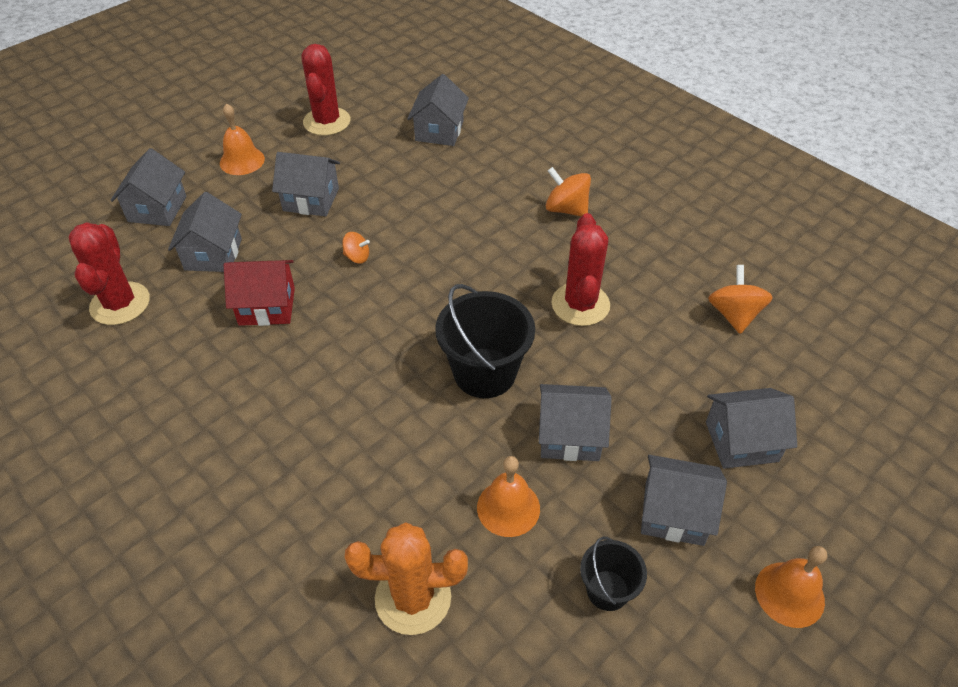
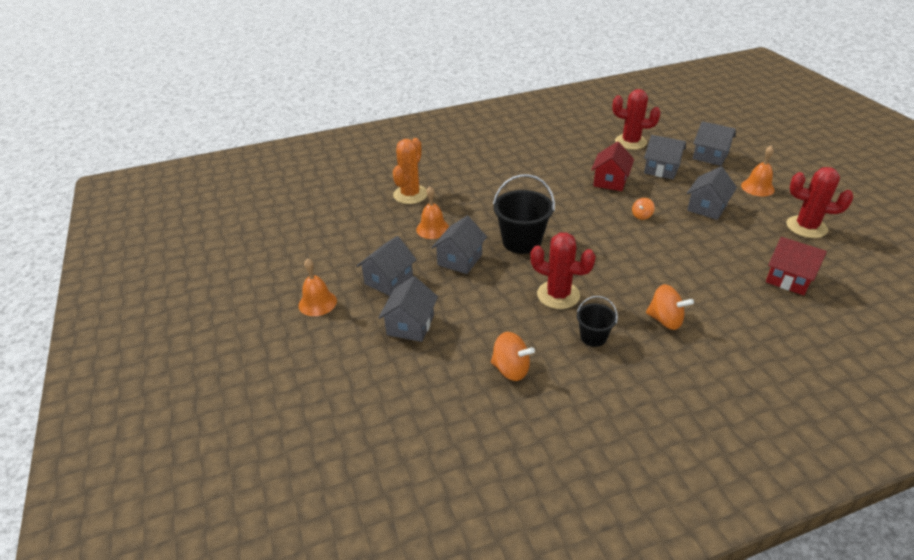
camera: 115 degrees right, 10 degrees down
(439, 131) = (789, 279): grey house -> red house
(566, 209) = (665, 320): orange spinning top -> orange spinning top turned 60 degrees clockwise
(607, 590) = (369, 246): black bucket -> black bucket (593, 337)

